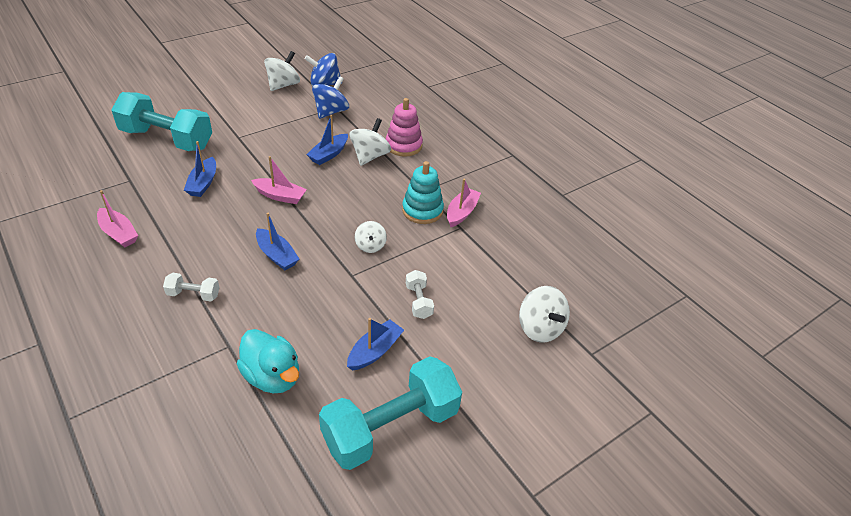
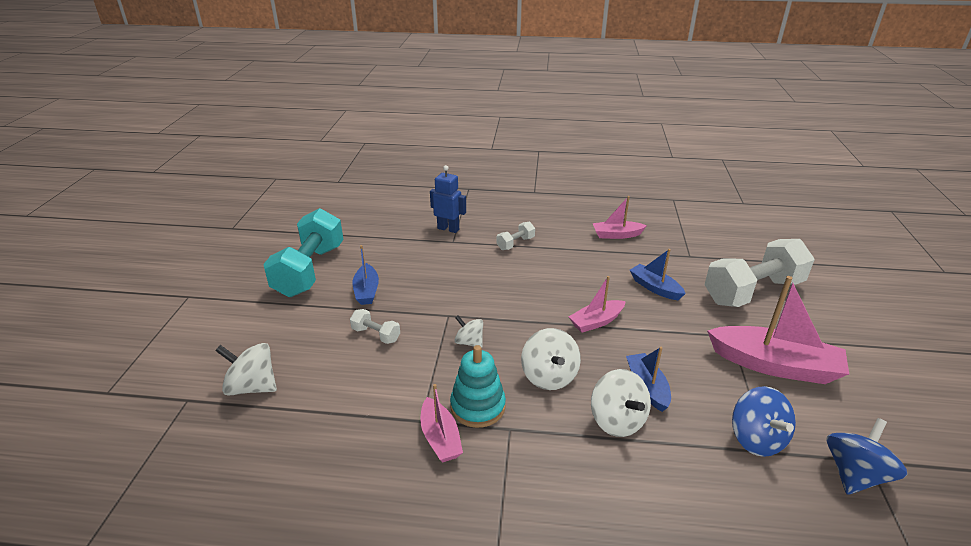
camera: 135 degrees right, 10 degrees down
(167, 139) = (753, 291): turquoise dumbbell -> white dumbbell
(203, 367) = (448, 229): none -> blue robot
(256, 116) = (774, 365): none -> pink boat
(272, 376) = (407, 247): turquoise duck -> none
(277, 255) = (516, 289): blue boat -> none
(283, 85) = (862, 425): white spinning top -> white spinning top (549, 376)
(403, 145) = (618, 469): pink stacking toy -> none

